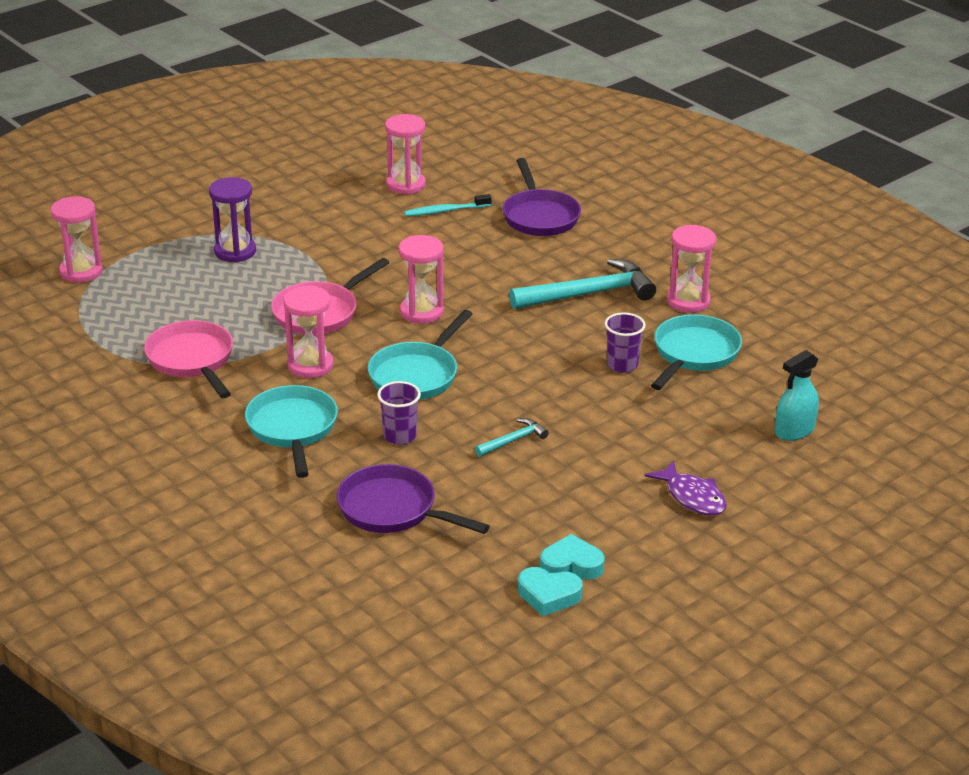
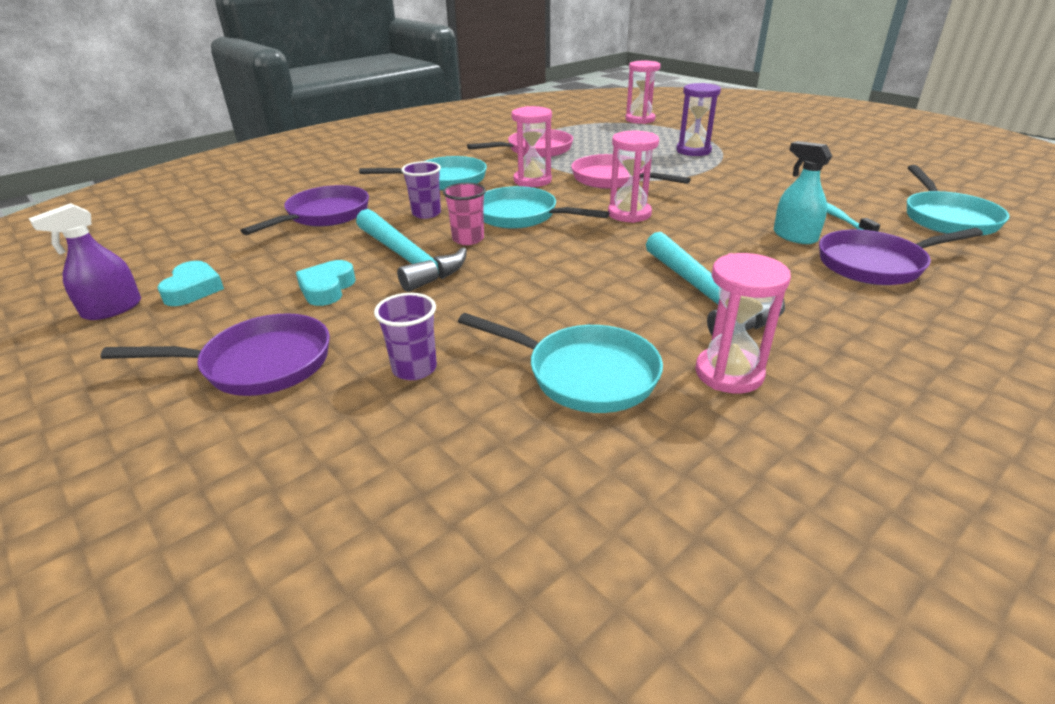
camera: 90 degrees right, 0 degrees up
(406, 185) = (871, 198): pink hourglass -> none
(456, 165) = (947, 218): none -> turquoise pan
(471, 406) = (468, 239): none -> pink cup
(513, 440) = (408, 259): turquoise hammer -> turquoise hammer, size x2.08
(548, 595) = (159, 279): turquoise heart -> turquoise heart (327, 288)
(609, 607) = (112, 309): none -> purple spray bottle
(622, 365) = (549, 318): purple cup -> purple cup (414, 369)
(692, 497) = (259, 364): purple fish -> purple pan
(794, 430) = (375, 469): turquoise spray bottle -> turquoise spray bottle (794, 236)

